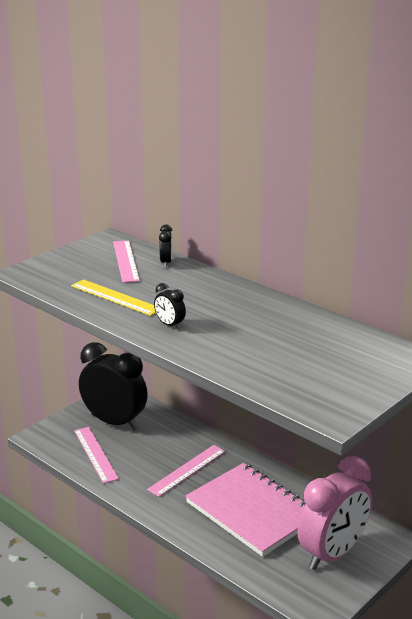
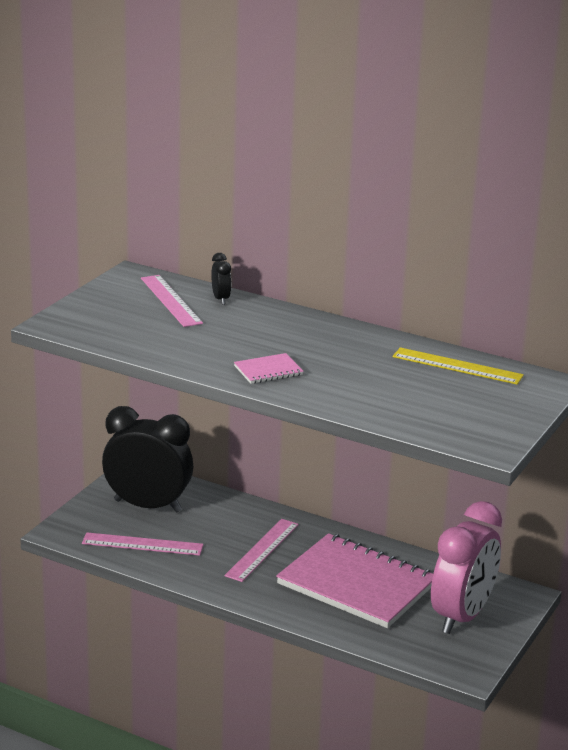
camera: 15 degrees left, 0 degrees up
(95, 454) = (142, 544): pink ruler -> pink ruler turned 45 degrees counterclockwise
(115, 297) = (186, 344): yellow ruler -> yellow ruler (457, 366)
(170, 325) = (268, 371): black clock -> pink notebook

